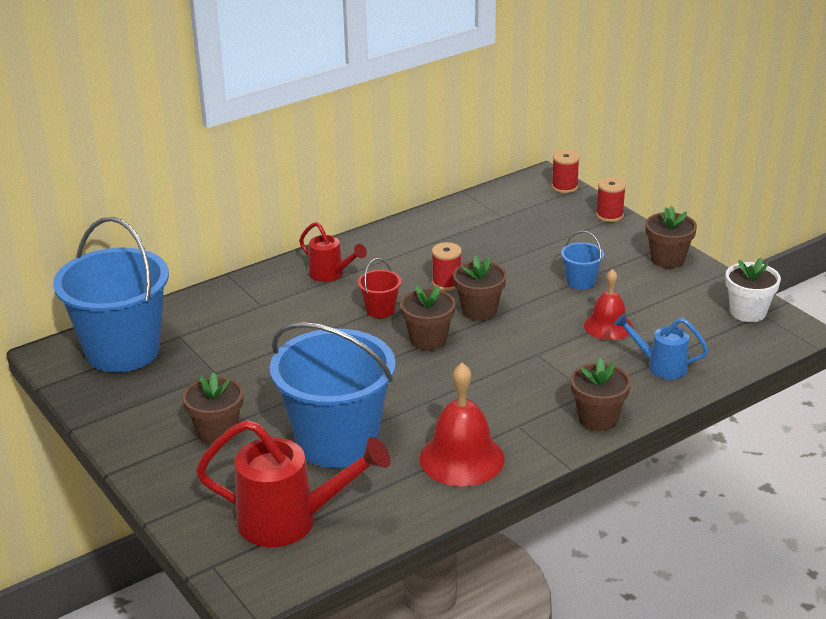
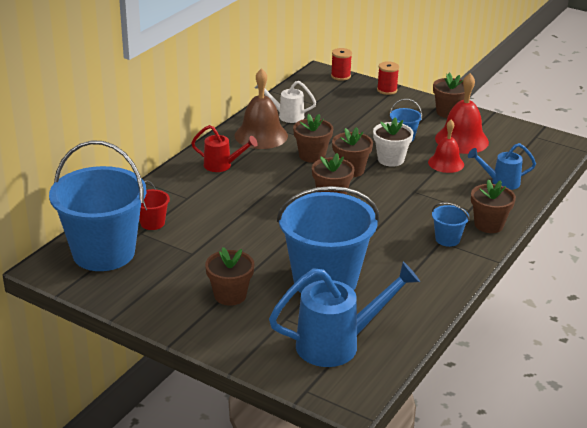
camera: 25 degrees left, 0 degrees up
(291, 521) = (338, 344): red watering can -> blue watering can
(380, 310) = (280, 183): red bucket -> red bucket (152, 223)
(405, 246) = (261, 135): none -> brown bell
(446, 283) = (312, 155): red spool -> brown flower pot
(455, 227) = (286, 116): none -> white watering can
(461, 458) = (421, 272): red bell -> red bell (461, 140)
(528, 425) = (447, 239): none -> blue bucket
(748, 312) = (526, 137): white flower pot -> white flower pot (390, 159)

